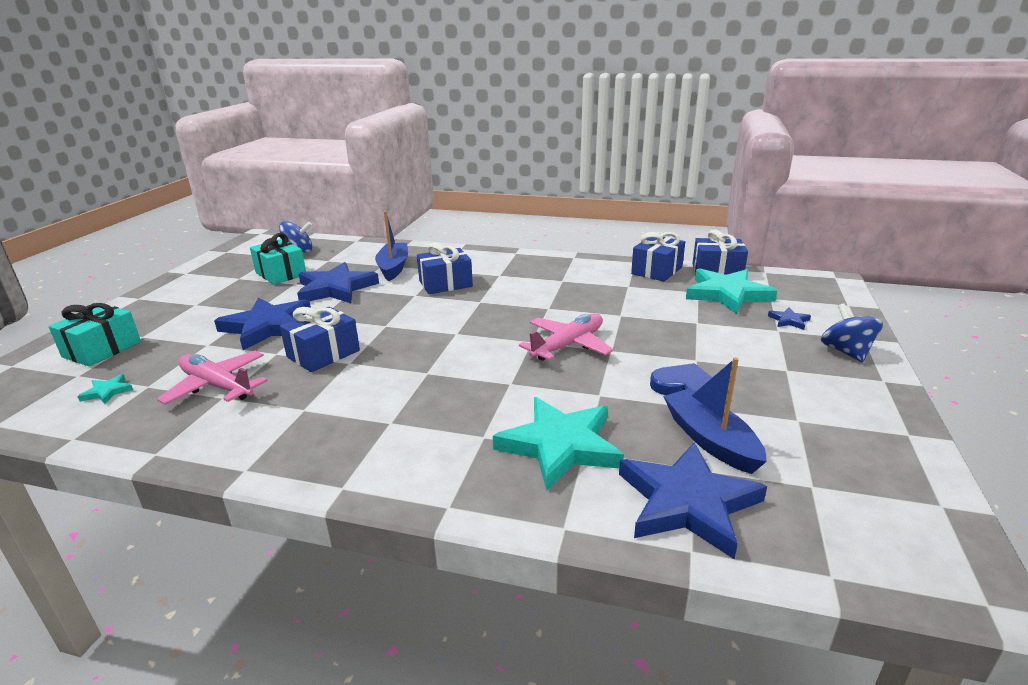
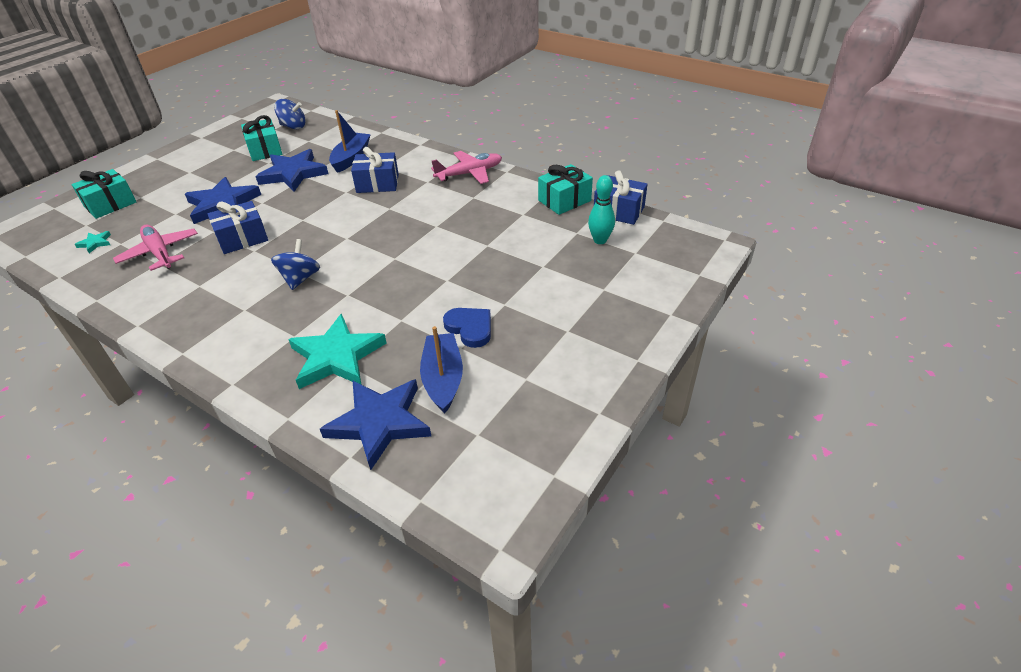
camera: 20 degrees right, 15 degrees up
(568, 345) = (418, 268): pink plane -> pink plane (470, 173)
(656, 270) = (564, 200): blue gift -> turquoise gift
(727, 294) = (600, 240): turquoise star -> turquoise bowling pin
(789, 321) = (624, 281): blue star -> none
(846, 352) = (637, 324): blue spinning top -> blue spinning top (300, 278)

